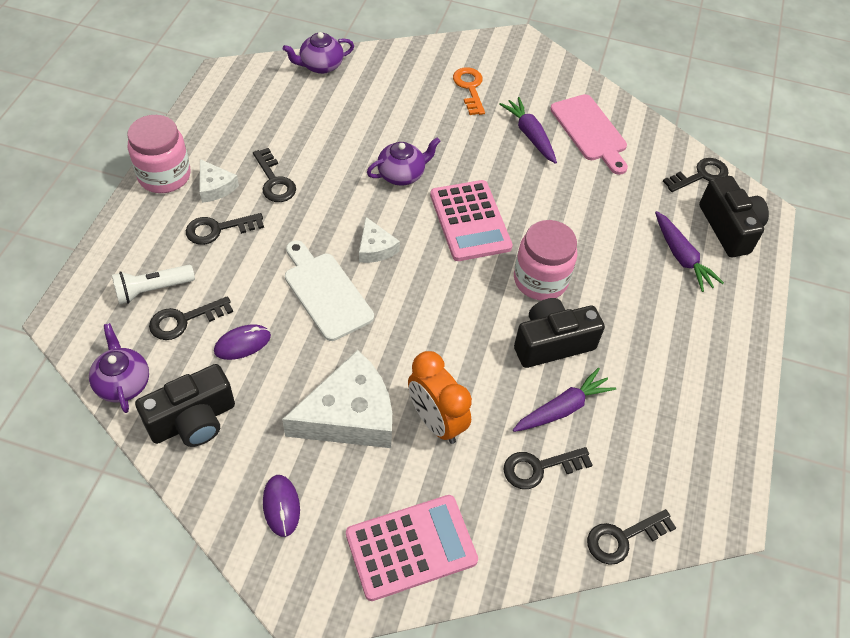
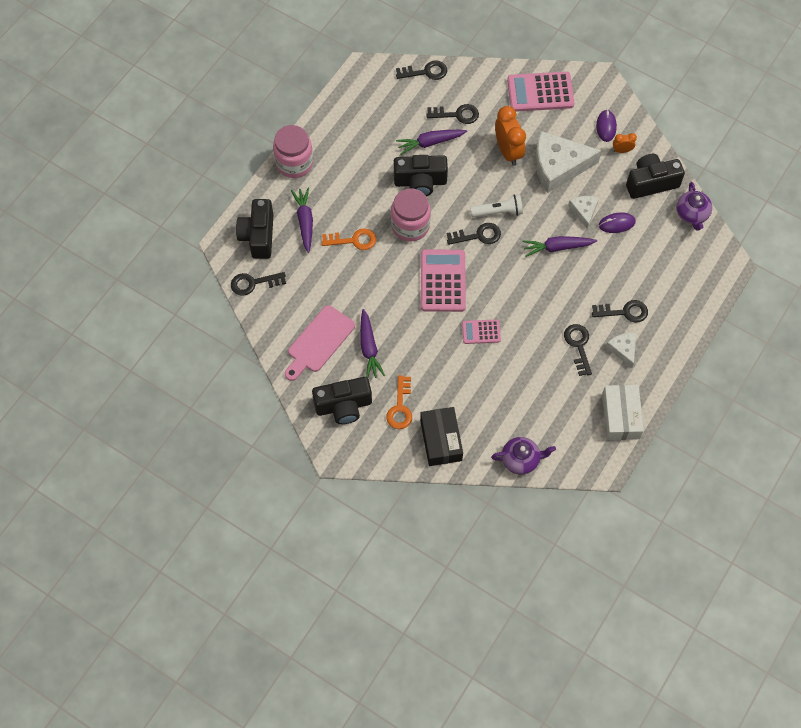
camera: 160 degrees left, 10 degrees up
(152, 289) = (672, 274): white flashlight -> white flashlight (498, 212)
(164, 176) = (660, 368): pink jar -> pink jar (294, 163)
(184, 320) = (652, 247): black key -> black key (478, 235)
(211, 120) = (621, 416): none -> white box
(247, 467) = (622, 150): none -> orange clock
(325, 292) = (557, 247): white cutting board -> purple carrot
(375, 248) = (516, 273): white cheese -> white cheese (584, 211)
(402, 174) = (481, 332): purple teapot -> pink calculator
(414, 68) = (441, 440): none -> black box
(532, 79) = (343, 406): none -> black camera
(590, 131) = (319, 342): pink cutting board -> pink cutting board turned 135 degrees counterclockwise
(607, 247) = (353, 240): none -> orange key

